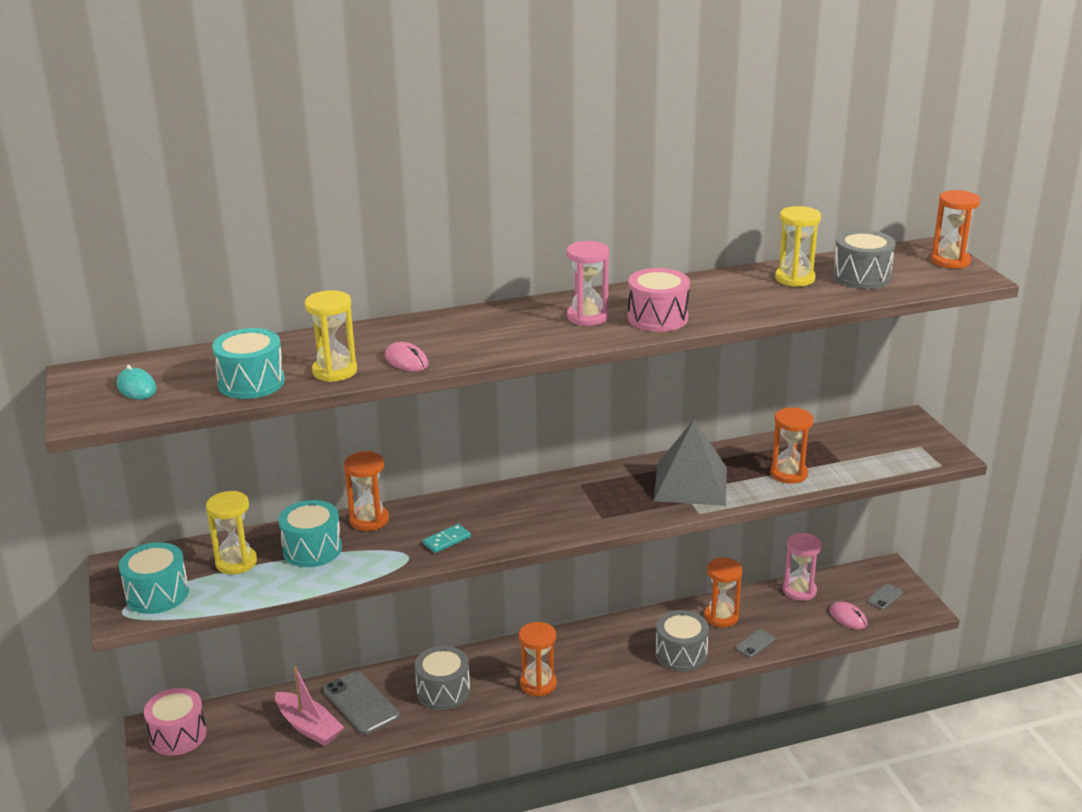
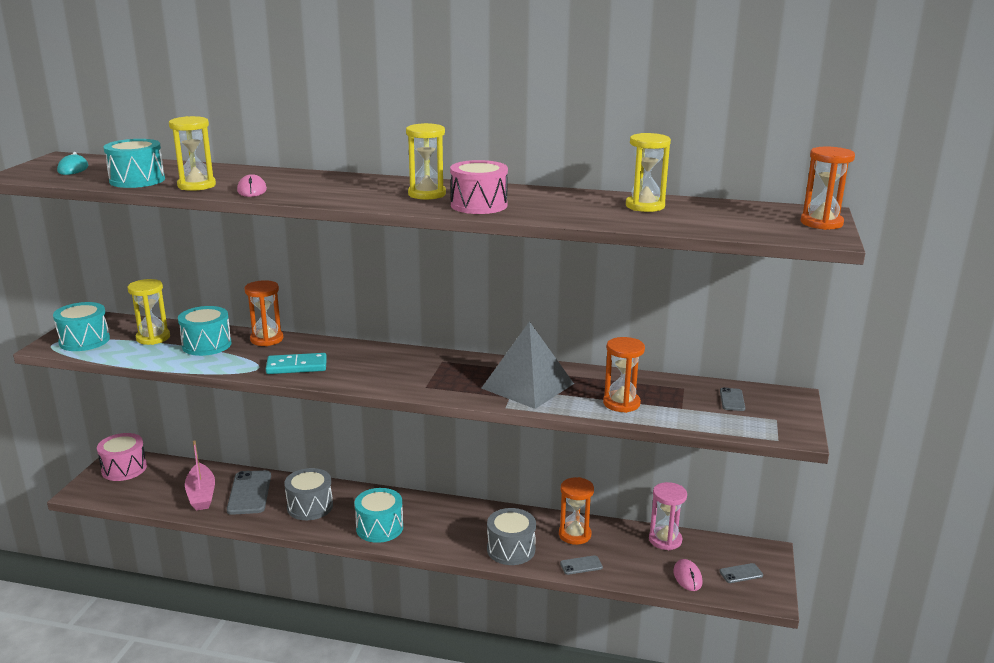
camera: 30 degrees right, 5 degrees down
(447, 540) = (296, 366): turquoise domino -> turquoise domino, size x1.53
(538, 684) = (379, 528): orange hourglass -> turquoise drum
(587, 317) = (427, 194): pink hourglass -> yellow hourglass
(861, 277) = (710, 216): grey drum -> none
(868, 438) = (732, 400): none -> grey phone

